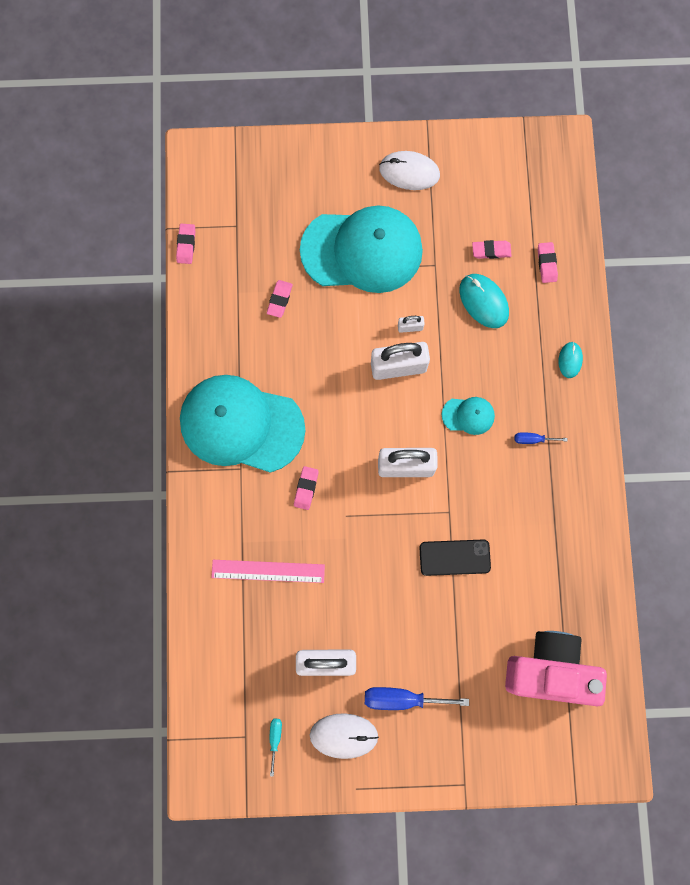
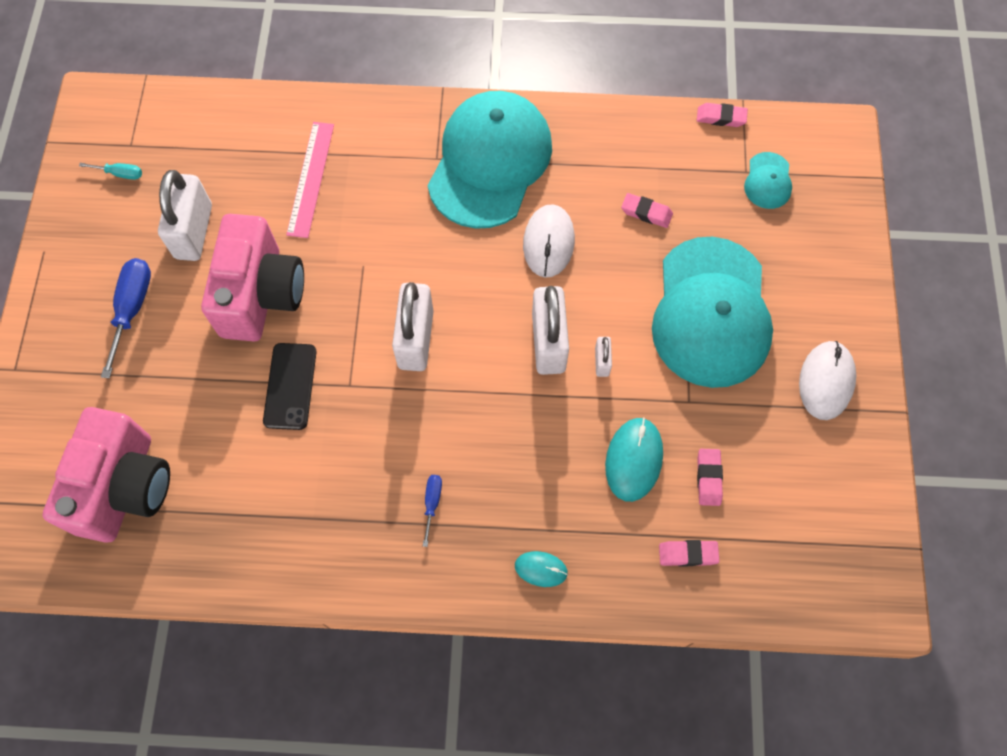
camera: 95 degrees right, 10 degrees down
(306, 488) = (403, 225): pink eraser -> none
(344, 735) = (105, 243): white mouse -> white mouse (548, 242)
(379, 594) = (261, 295): none -> pink camera
(468, 415) = (474, 422): turquoise cap -> turquoise cap (768, 181)
(483, 301) = (634, 460): turquoise mouse -> turquoise mouse turned 45 degrees counterclockwise

